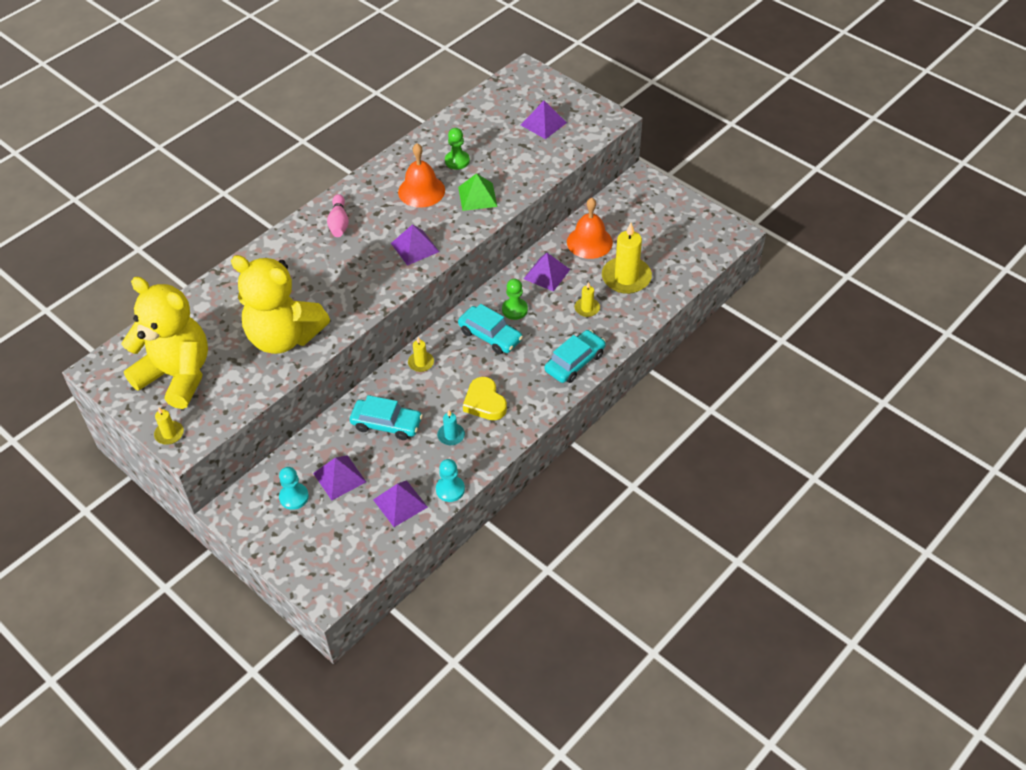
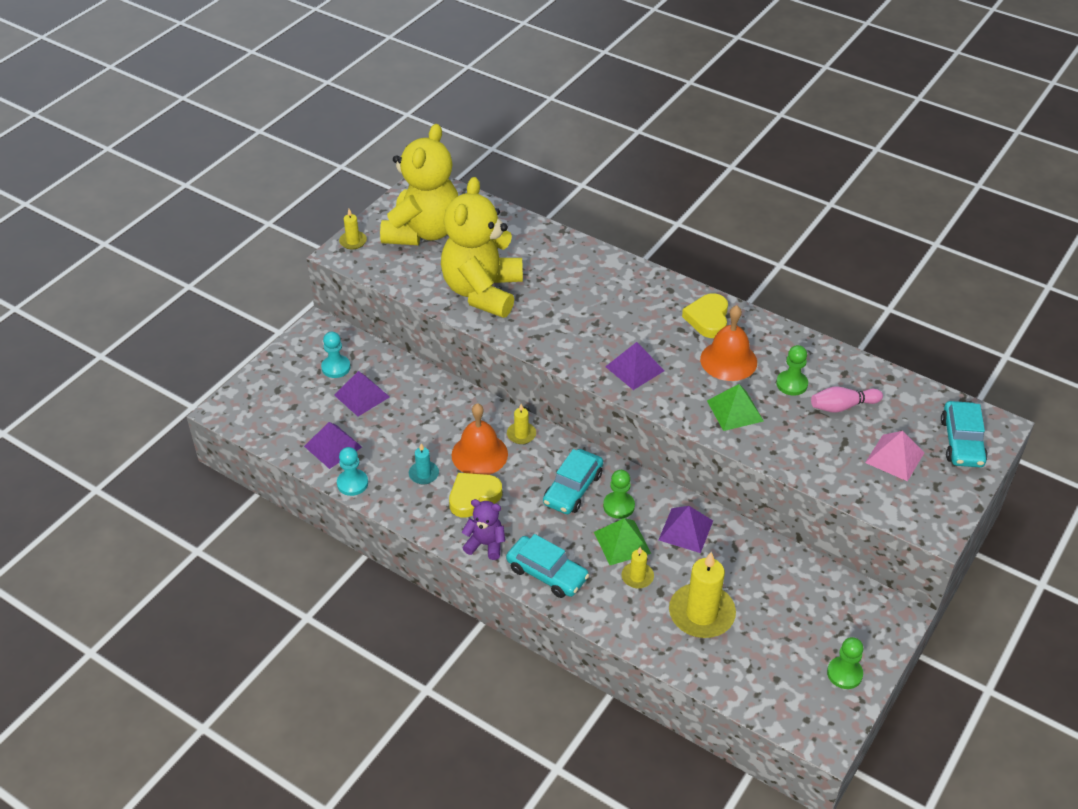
camera: 80 degrees right, 5 degrees down
(339, 223) = (656, 303): pink bowling pin -> pink bowling pin (842, 406)
(369, 195) = (708, 319): none -> yellow heart
(386, 424) = (433, 420): turquoise car -> turquoise car (961, 442)
(538, 399) = (485, 544): none -> purple teddy bear
(543, 123) = (895, 457): purple pyramid -> pink pyramid
(552, 313) = (622, 542): none -> green pyramid
(589, 242) = (754, 568): orange bell -> orange bell (479, 454)
(685, 214) = (844, 674): none -> green pawn

